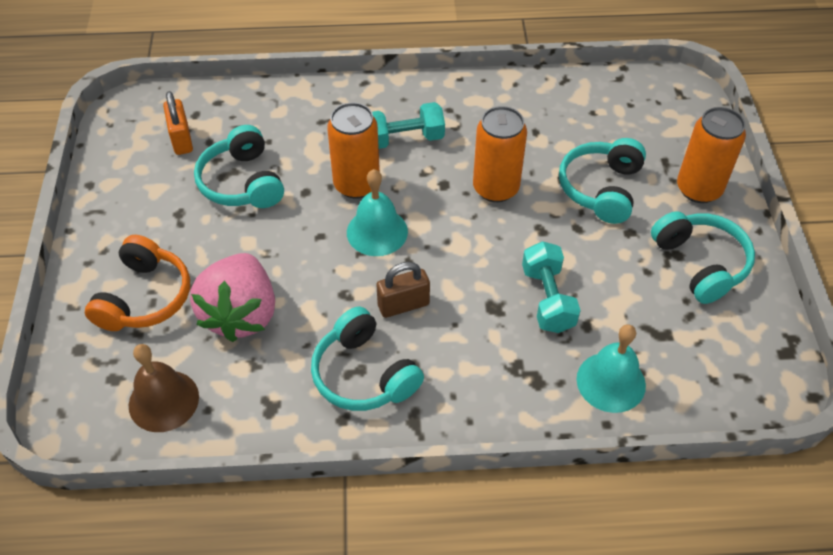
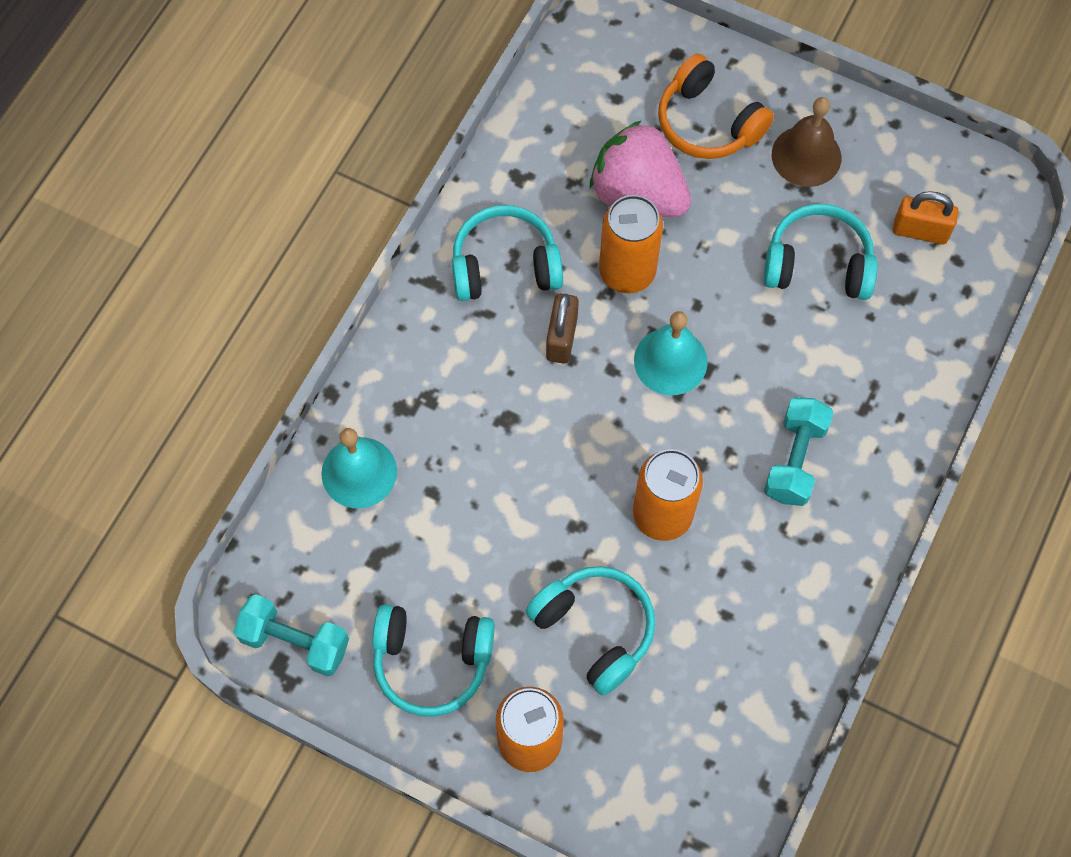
camera: 120 degrees right, 15 degrees up
(163, 400) = (578, 99): brown bell -> brown bell (806, 156)
(356, 184) = (750, 374): orange can -> orange can (627, 272)
(548, 299) = (485, 475): turquoise dumbbell -> turquoise dumbbell (295, 642)

